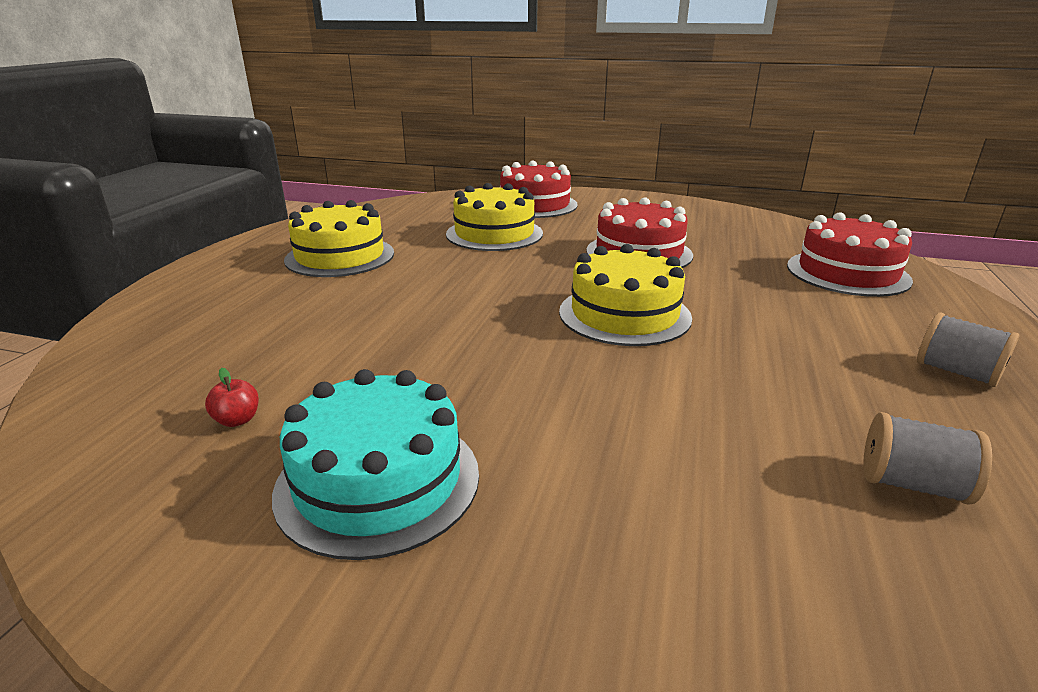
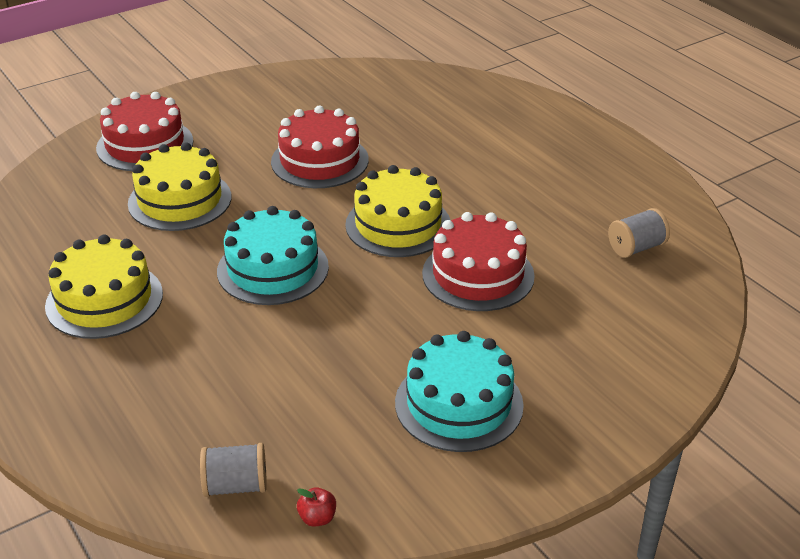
camera: 50 degrees left, 10 degrees up
(237, 420) = (331, 438): red apple -> red apple (317, 518)
(466, 291) = (273, 269): none -> turquoise cake
(847, 273) = (462, 110): red cake -> red cake (478, 275)
(957, 372) = (589, 167): grey spool -> grey spool (236, 485)

